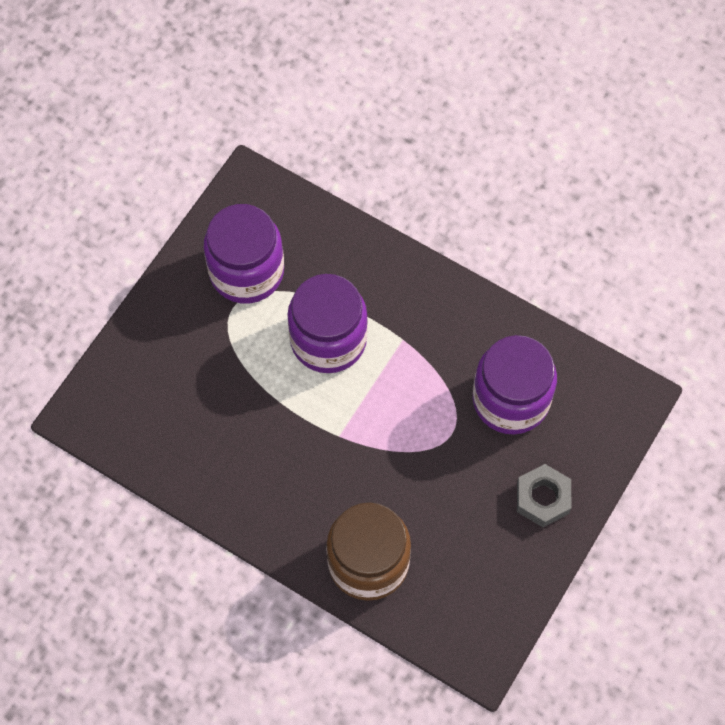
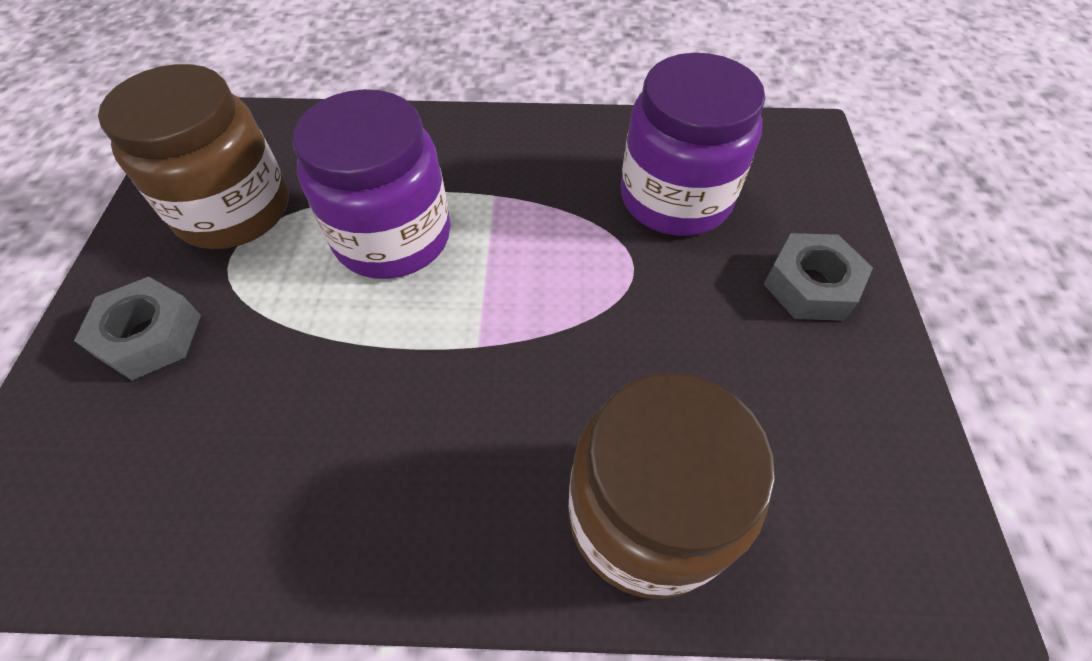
camera: 30 degrees left, 10 degrees down
(177, 340) = (150, 336): none -> grey nut
(246, 271) = (234, 210): purple jar -> brown jar

